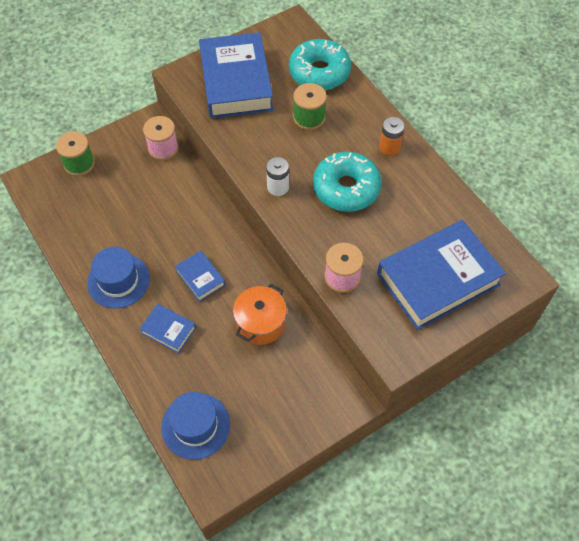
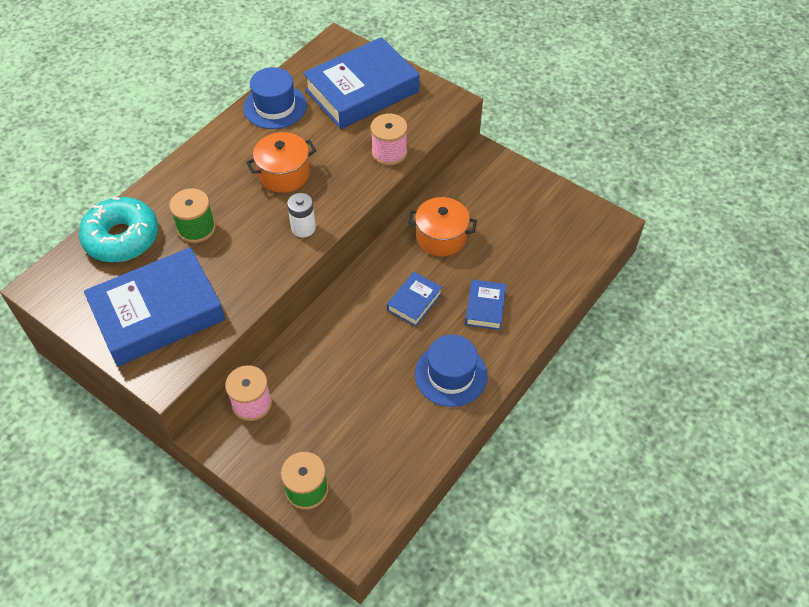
camera: 110 degrees left, 5 degrees down
(195, 425) = (565, 253): blue hat -> blue hat (275, 106)
(346, 188) = (284, 174): turquoise donut -> orange pot
(389, 147) = (218, 154): orange battery -> none
(438, 279) = (362, 91): blue book -> blue book turned 75 degrees counterclockwise

